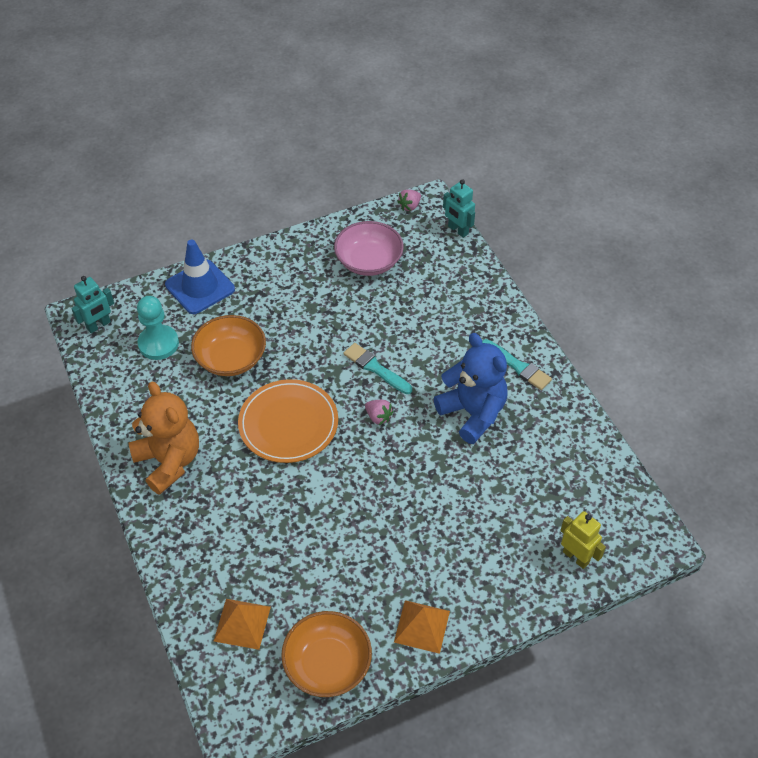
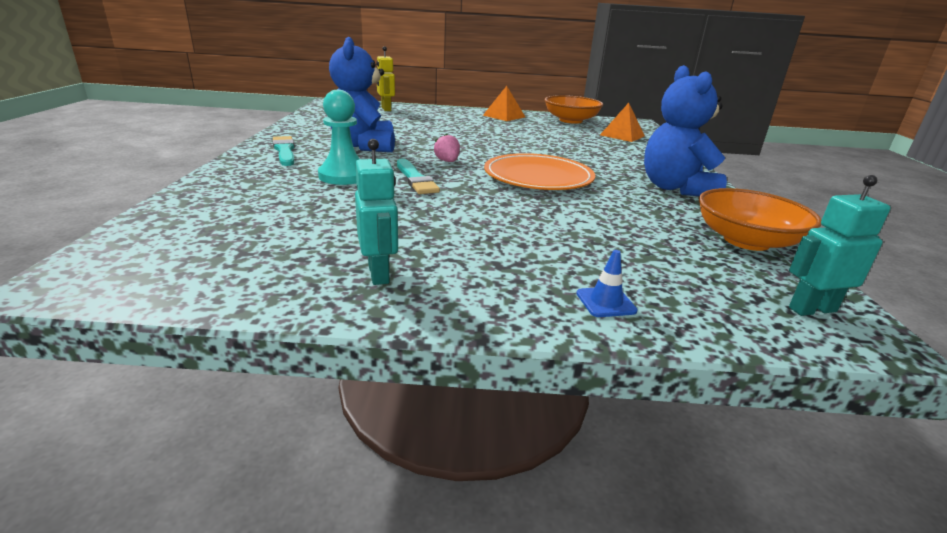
camera: 155 degrees left, 25 degrees down
(158, 344) = (690, 261): turquoise pawn -> turquoise pawn (344, 176)
(169, 461) = (675, 188): orange teddy bear -> blue teddy bear
(200, 287) = (606, 302): blue traffic cone -> blue traffic cone, size x0.44
(231, 358) = (581, 224): orange bowl -> orange bowl (746, 241)
(369, 261) = (296, 246): pink bowl -> none
(409, 206) = (107, 287): pink strawberry -> none
(458, 230) = (116, 236): turquoise robot -> turquoise robot (379, 274)

